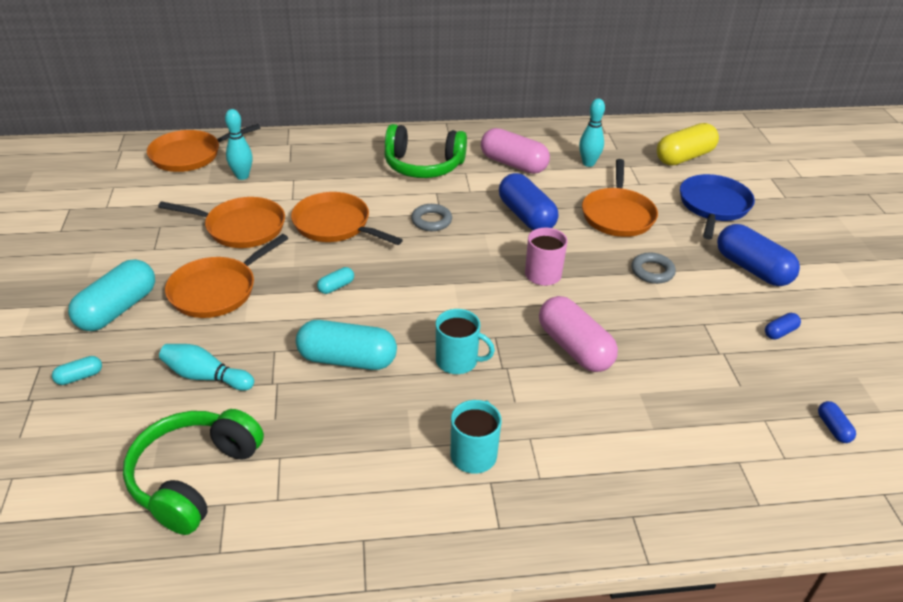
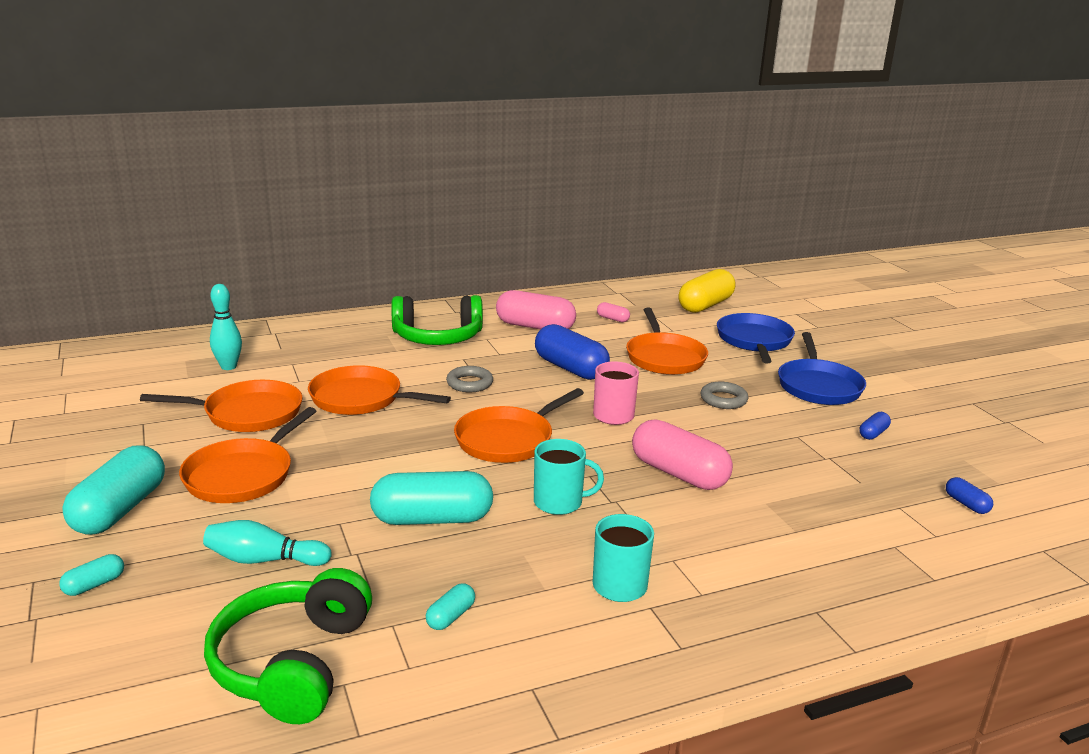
camera: 15 degrees left, 15 degrees down
(189, 155) = (154, 354): orange pan -> orange pan (508, 440)
(336, 287) = (388, 454): turquoise capsule -> turquoise capsule (450, 616)
(588, 163) = (612, 319): turquoise bowling pin -> pink capsule
(752, 268) = (818, 386): blue capsule -> blue pan

